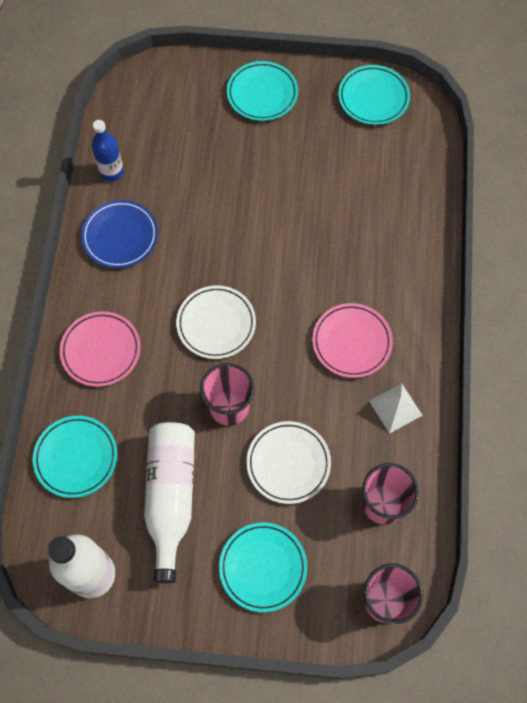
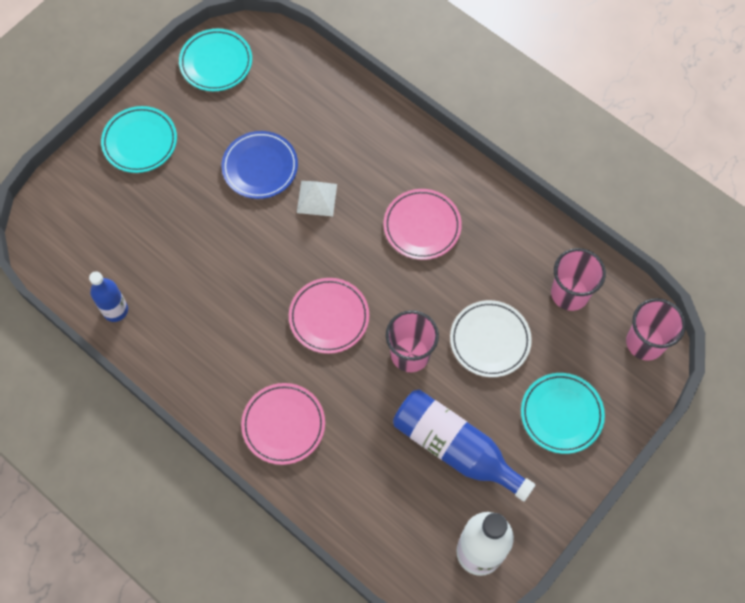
camera: 55 degrees left, 0 degrees up
(76, 457) = (367, 504): turquoise plate -> none
(120, 236) = (186, 342): blue plate -> blue plate (260, 167)
(171, 497) = (455, 448): white bottle -> blue bottle
(216, 324) = (329, 317): white plate -> pink plate
(395, 408) = (499, 232): white pyramid -> white pyramid (316, 198)

